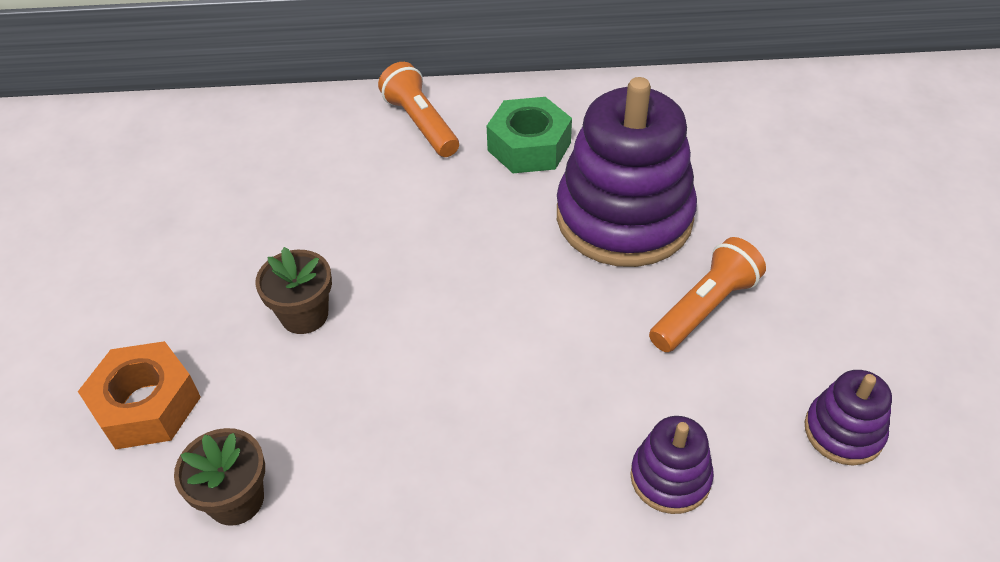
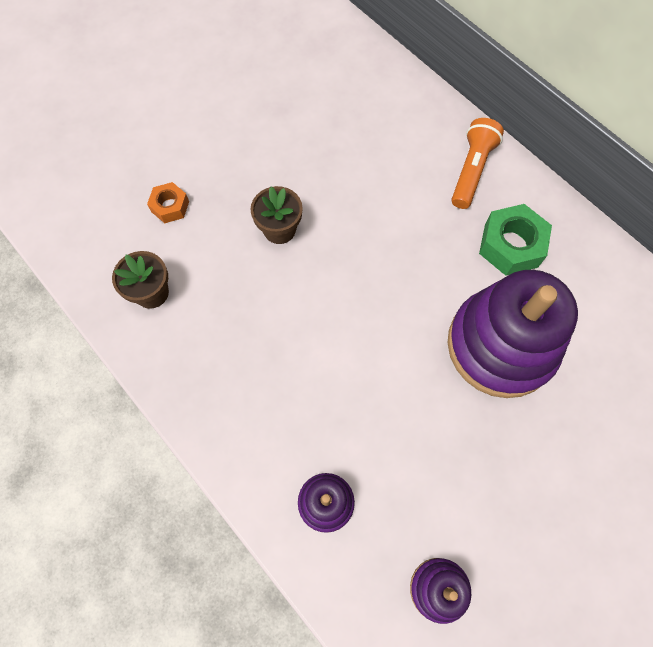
camera: 50 degrees right, 20 degrees up
(147, 405) = (170, 206): orange nut -> orange nut, size x0.59
(705, 308) = (467, 444): orange flashlight -> none

